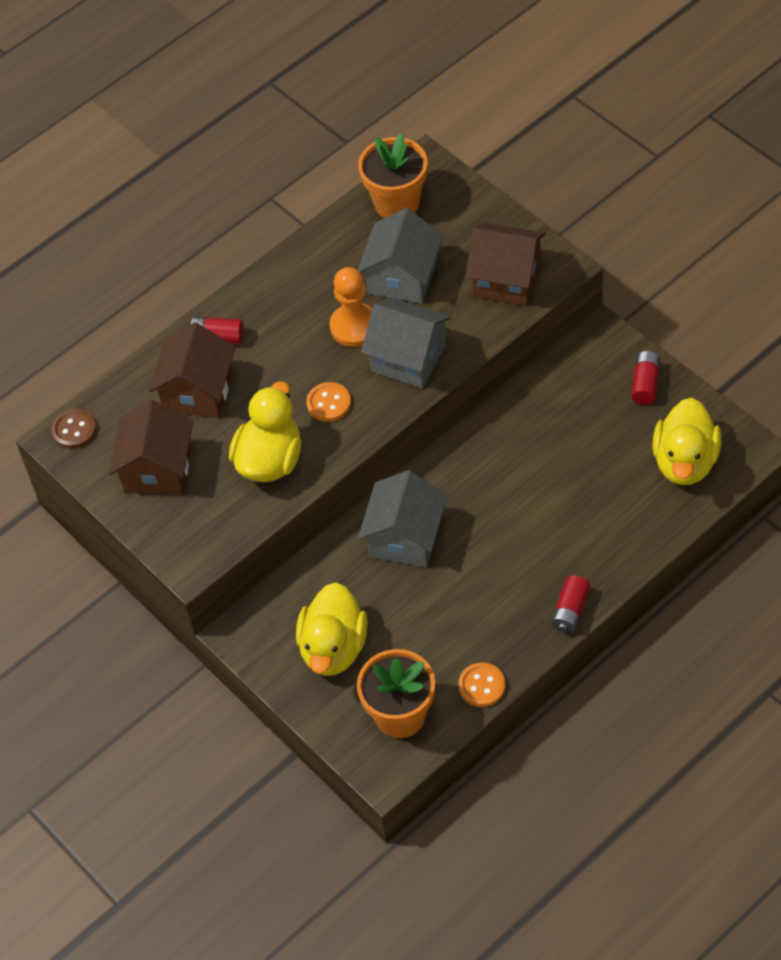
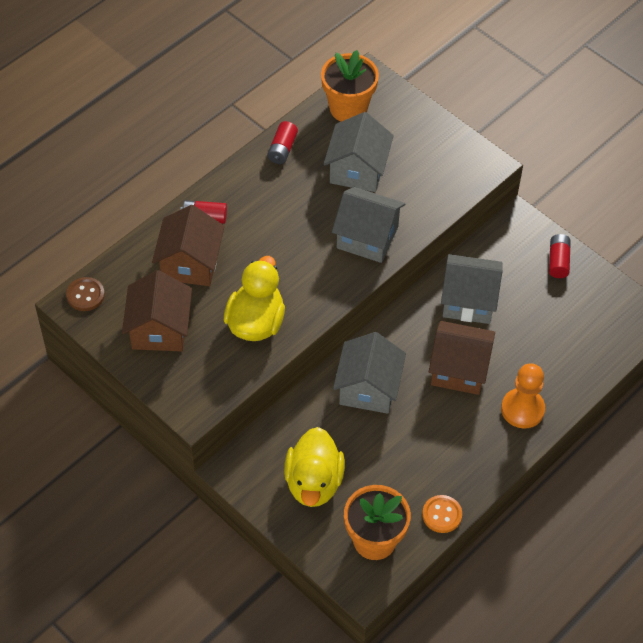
camera: 10 degrees left, 0 degrees up
(329, 403) = (302, 274): orange button -> none
(354, 327) = (320, 210): orange pawn -> orange pawn (522, 409)
(506, 279) = (444, 173): brown house -> brown house (459, 369)
(533, 433) = (469, 301): none -> grey house
(570, 611) = (511, 450): red battery -> red battery (282, 149)
(685, 462) = (596, 326): yellow duck -> none

